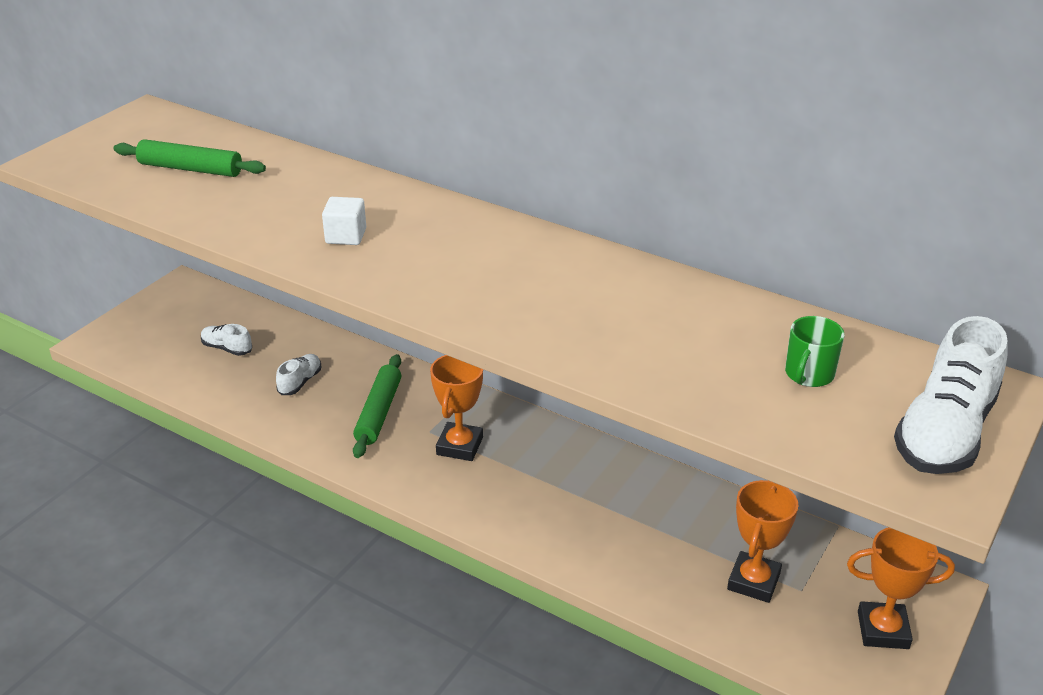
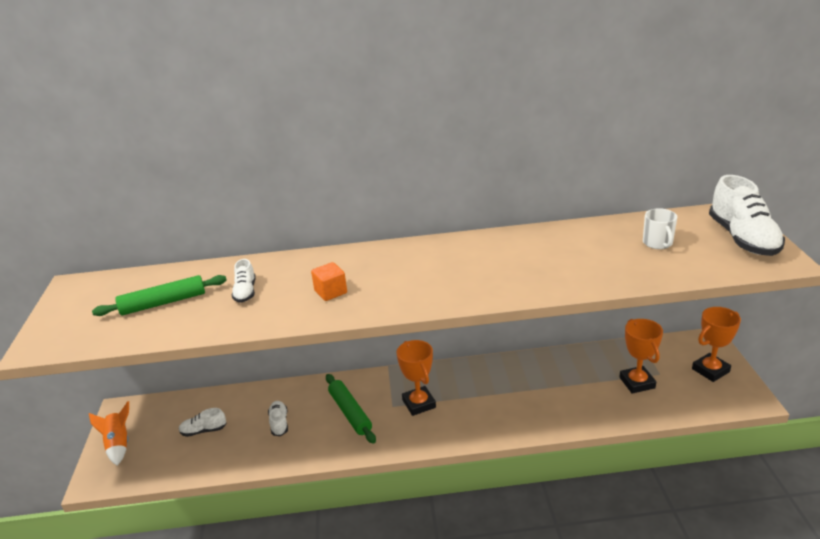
camera: 35 degrees left, 5 degrees down
(145, 319) = (118, 445): none -> orange rocket
(271, 194) = (245, 292): none -> white shoe
(346, 236) = (330, 292): white cube -> orange cube
(809, 374) = (658, 243): green mug -> white mug

